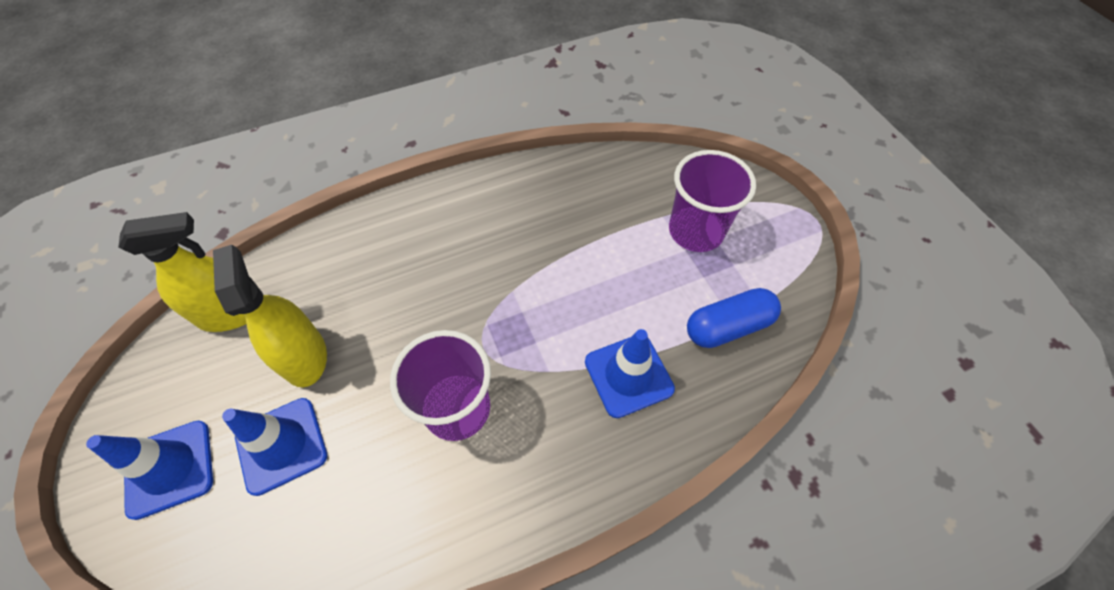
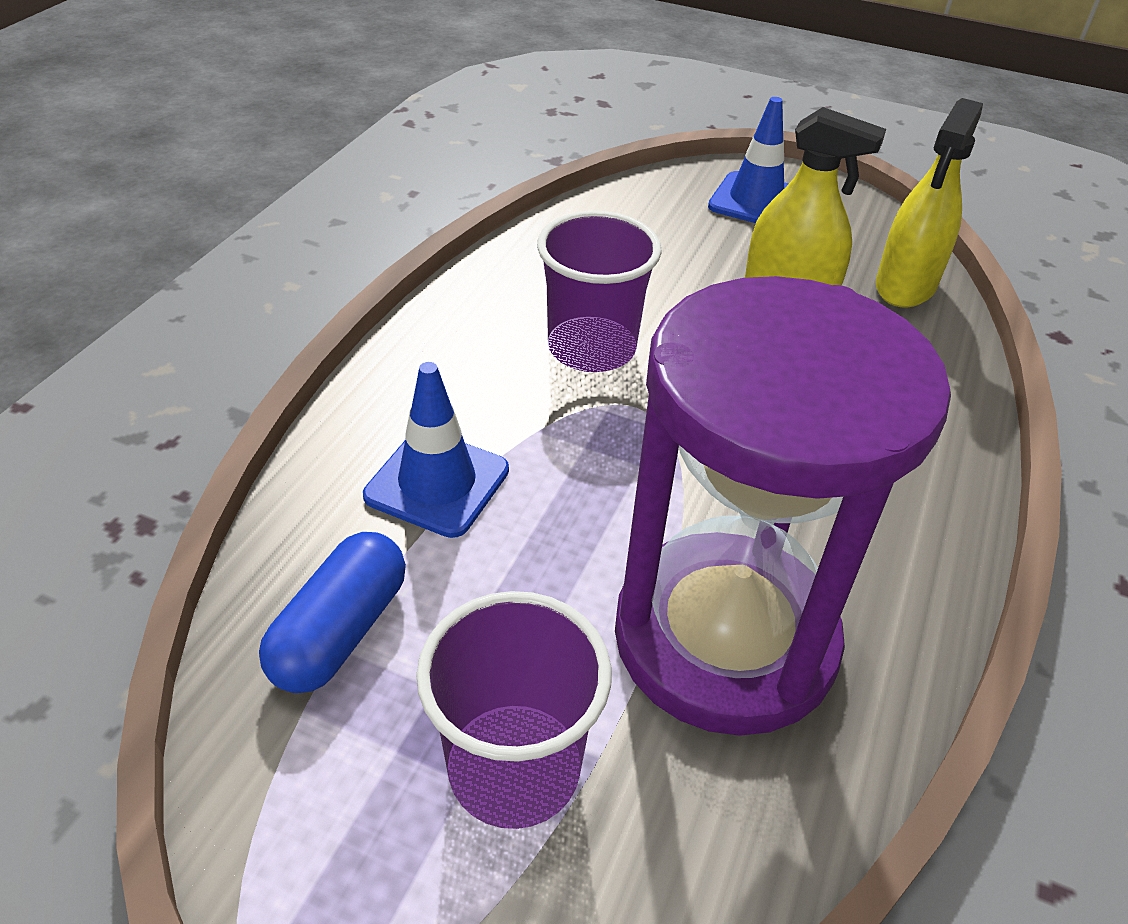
camera: 135 degrees right, 15 degrees down
(281, 445) = (701, 250): blue traffic cone -> none
(577, 218) = (725, 637): none -> purple hourglass

